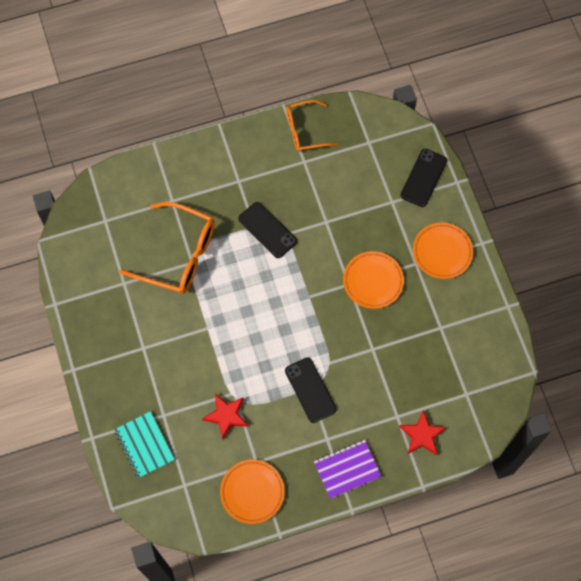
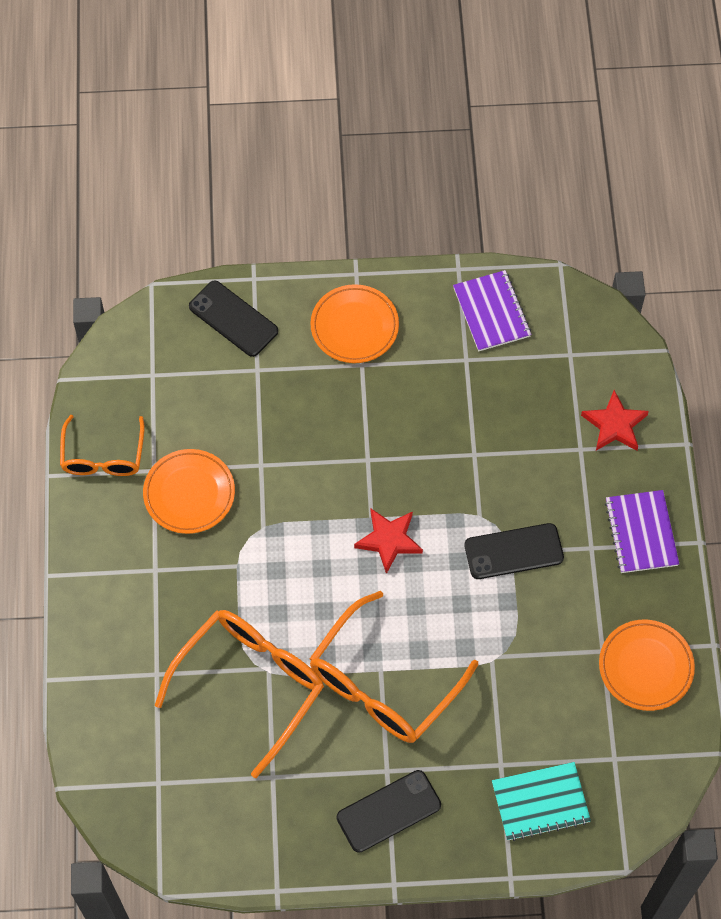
camera: 75 degrees left, 5 degrees down
(199, 331) = (383, 684): none -> orange glasses
(226, 416) = (524, 675): red star -> red star (389, 540)
(267, 230) = (249, 548): black phone -> black phone (388, 811)
(373, 281) = (372, 427): orange plate -> orange plate (189, 493)
(482, 335) = (491, 312): none -> purple notebook

